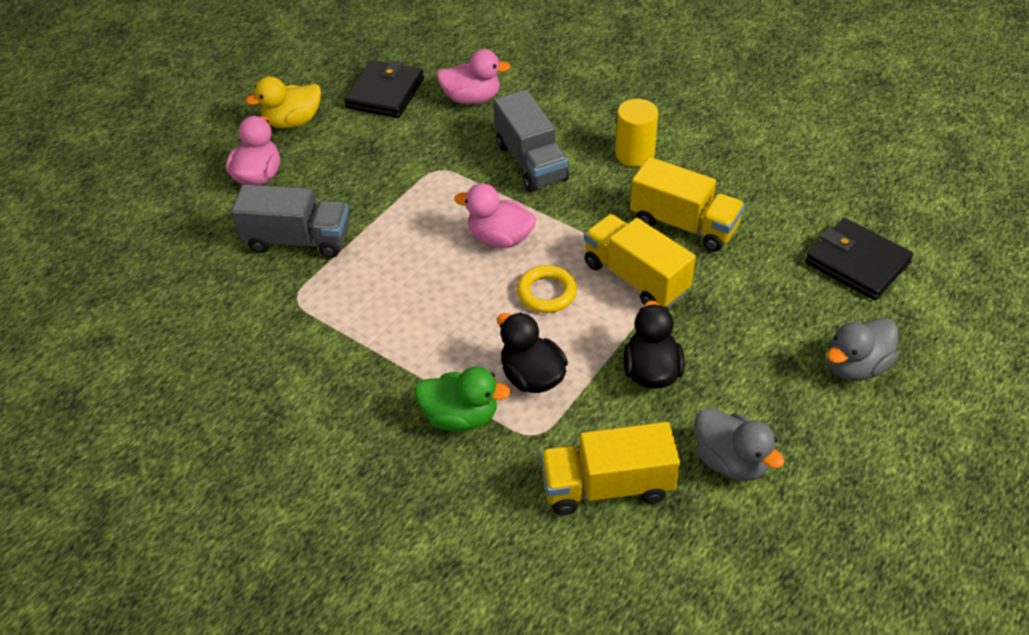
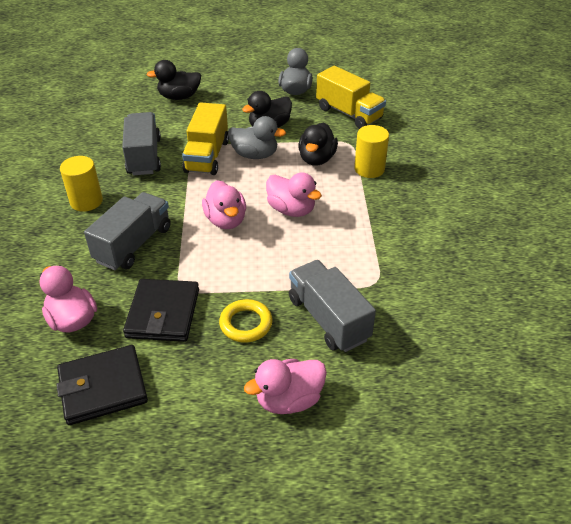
camera: 130 degrees left, 5 degrees down
(293, 122) = (197, 432): yellow duck -> none
(461, 416) = (369, 169): green duck -> yellow cylinder
(463, 297) = (291, 210): none -> pink duck
(546, 293) = (252, 181): yellow ring -> yellow ring (246, 324)
(684, 224) = (144, 157): yellow truck -> grey truck
(815, 315) = (179, 97): none -> black duck
(855, 366) = (203, 79): grey duck -> grey duck (255, 155)
(857, 262) = (126, 97): black wallet -> black wallet (163, 313)

